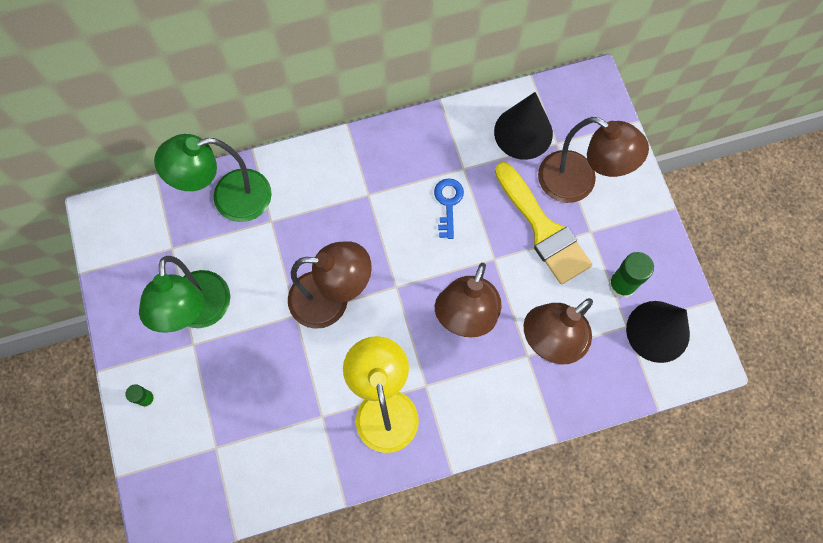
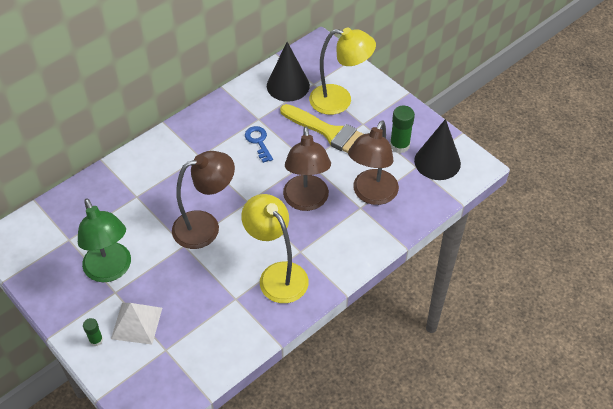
camera: 25 degrees left, 20 degrees down
(199, 397) = (137, 323): none -> white pyramid
(229, 199) = (98, 194): green lamp -> none
(578, 183) = (339, 100): brown lamp -> yellow lamp

